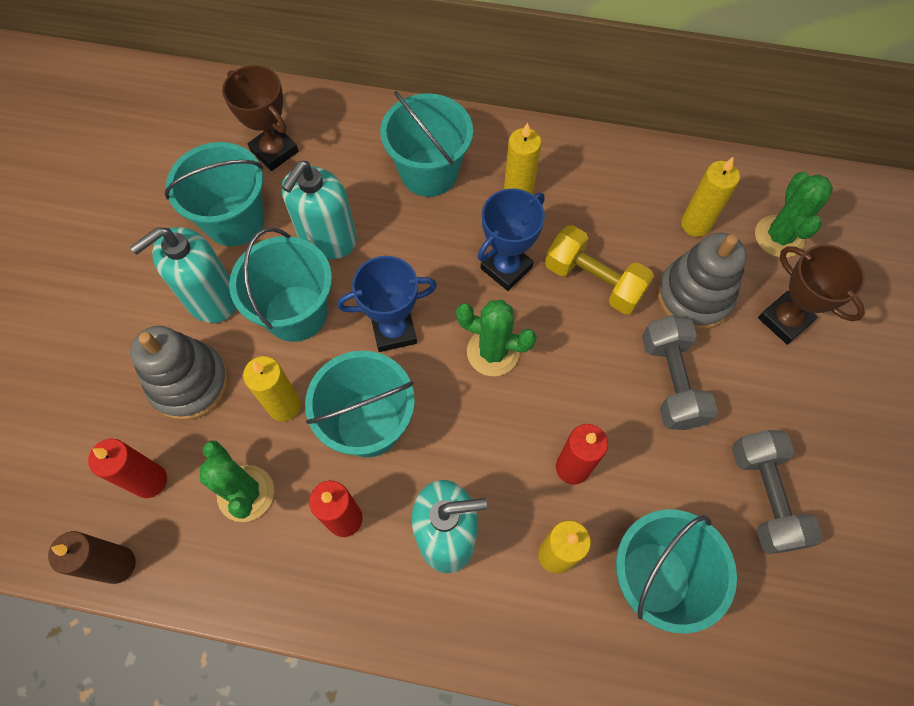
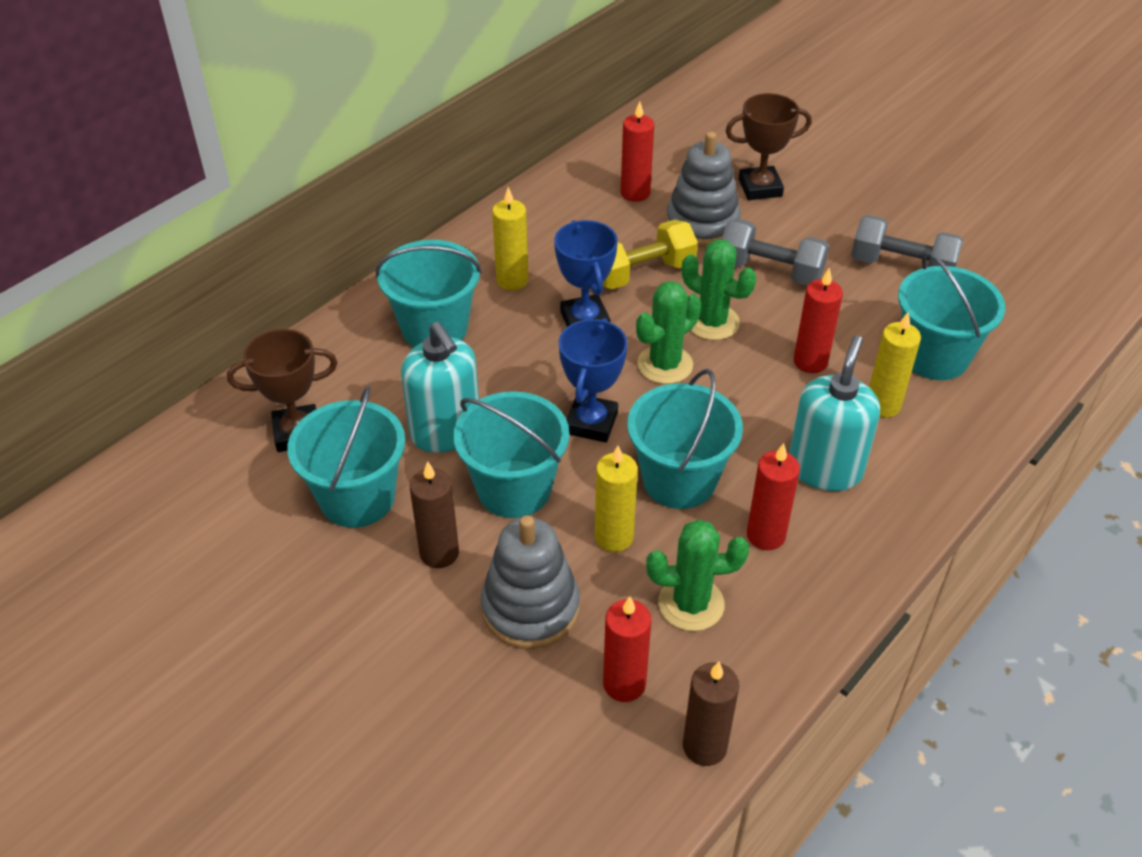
camera: 60 degrees left, 20 degrees down
(211, 298) = (439, 553): turquoise soap dispenser -> brown candle
(695, 224) = (635, 193): yellow candle -> red candle
(779, 237) = (684, 156): green cactus -> green cactus (712, 322)

